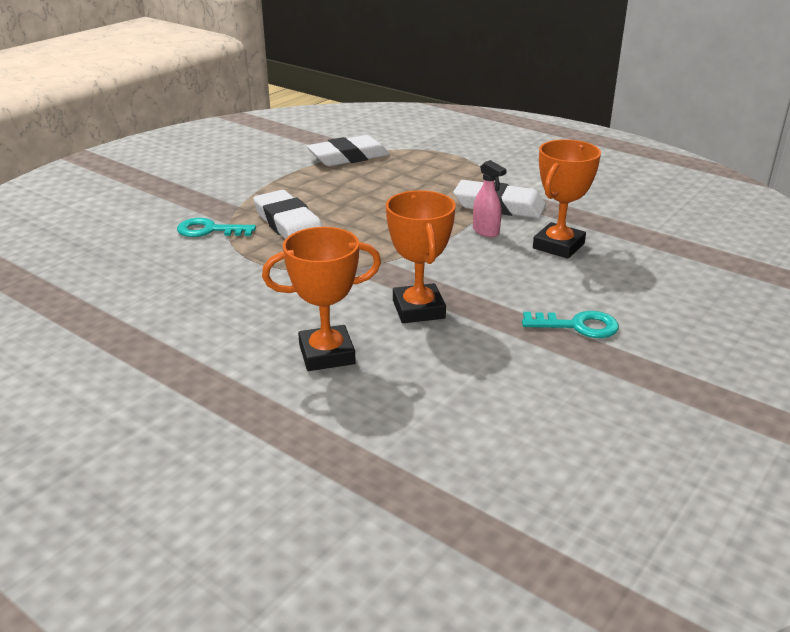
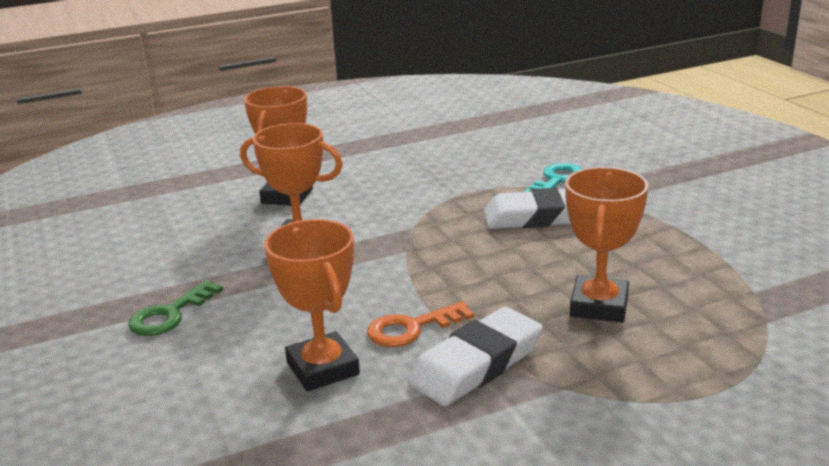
camera: 120 degrees right, 5 degrees down
(348, 157) = (742, 291): white eraser -> none
(402, 187) = (599, 306): none -> orange trophy
(486, 232) = (411, 328): pink spray bottle -> orange key
(577, 326) = (170, 314): turquoise key -> green key

